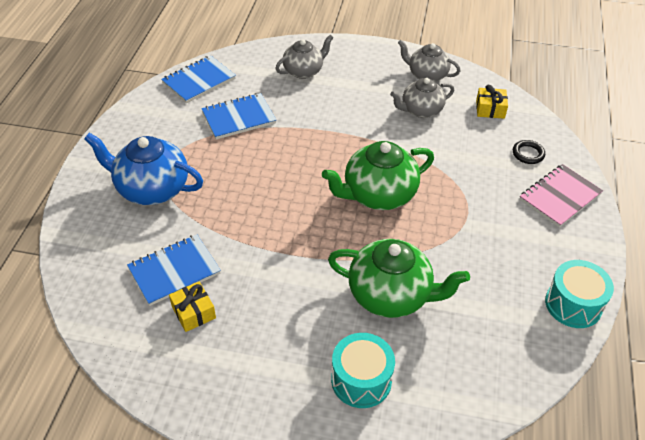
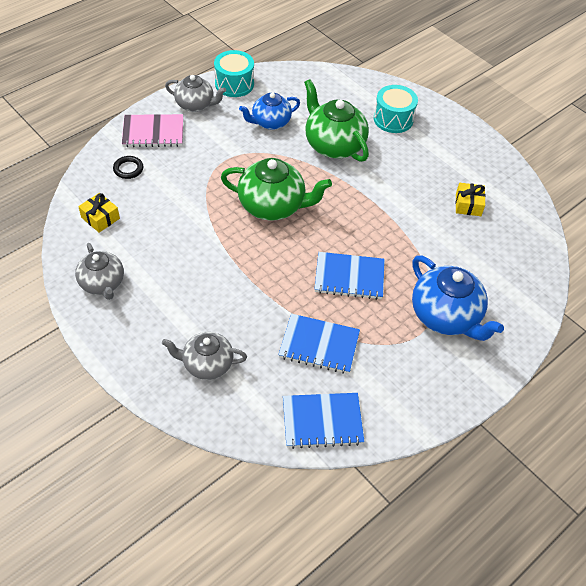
camera: 145 degrees left, 5 degrees up
(174, 271) = (466, 238): blue notebook -> blue notebook (349, 277)
(421, 110) = (155, 252): grey teapot -> grey teapot (195, 105)
(480, 280) = (270, 122): none -> blue teapot

